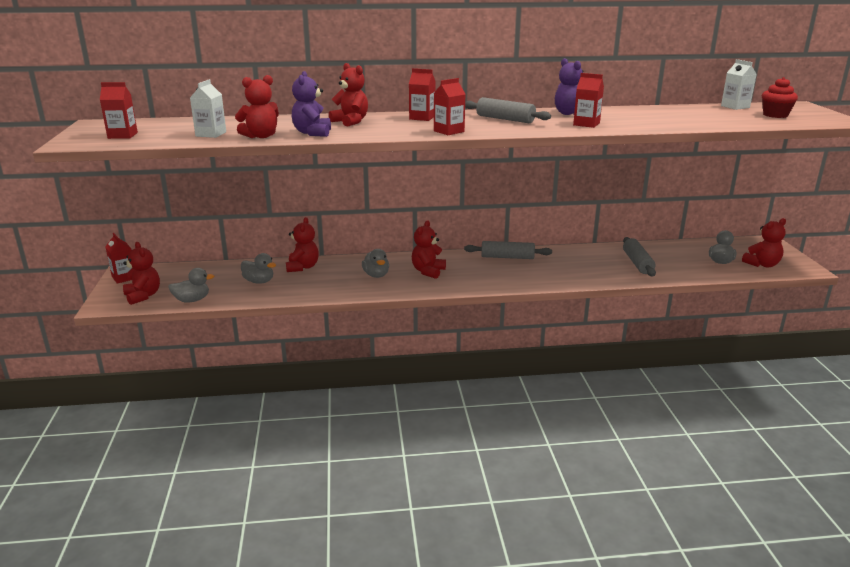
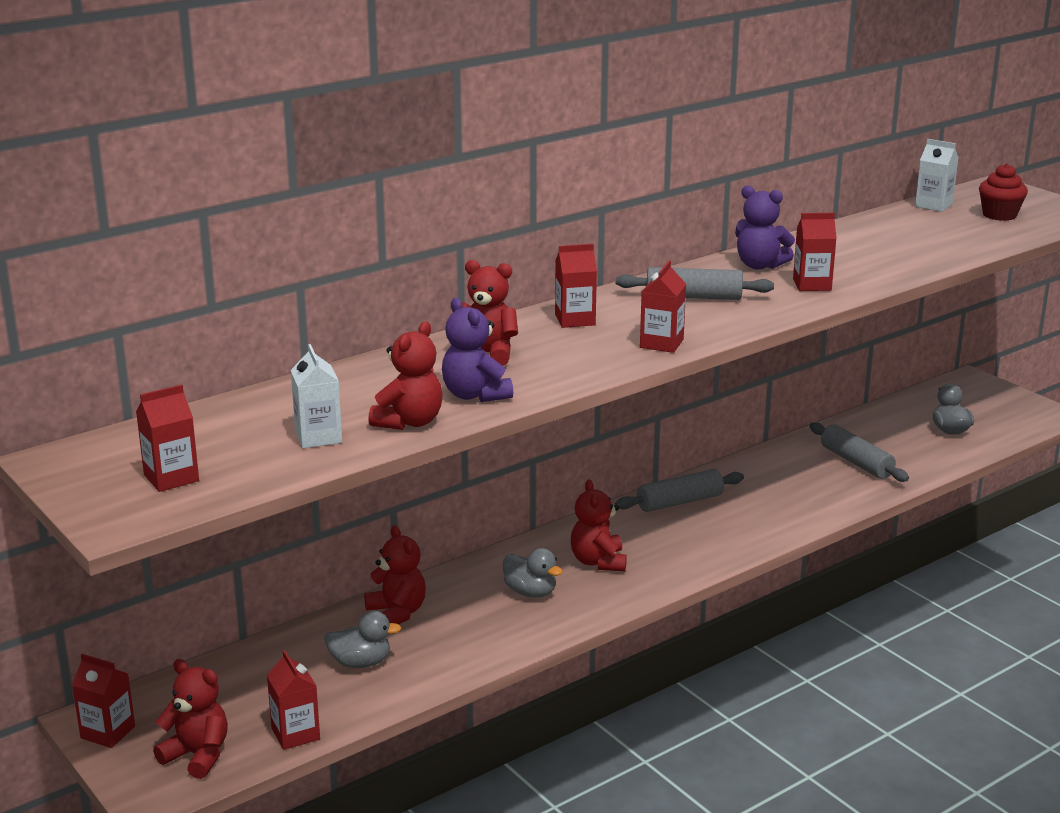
camera: 30 degrees left, 0 degrees up
(192, 300) = (295, 734): grey duck -> red carton
(762, 264) = (1000, 421): red teddy bear -> none

